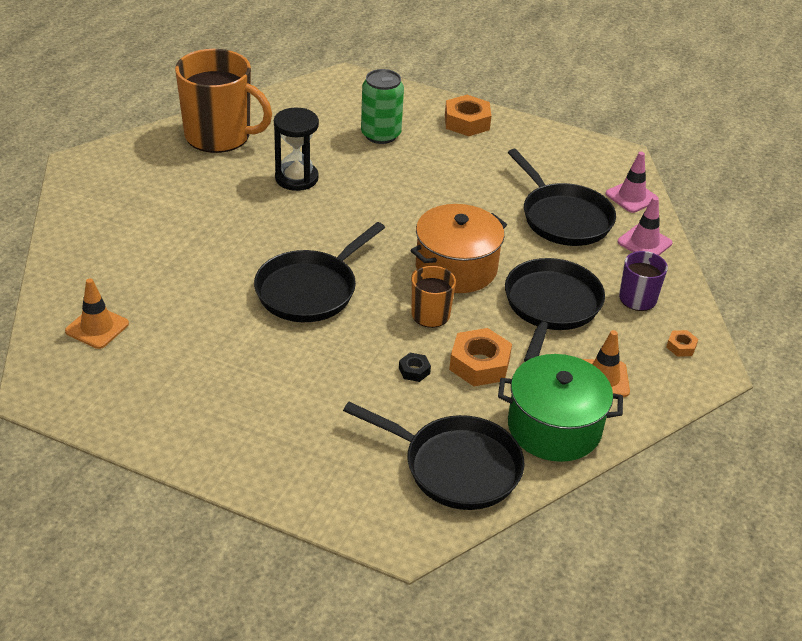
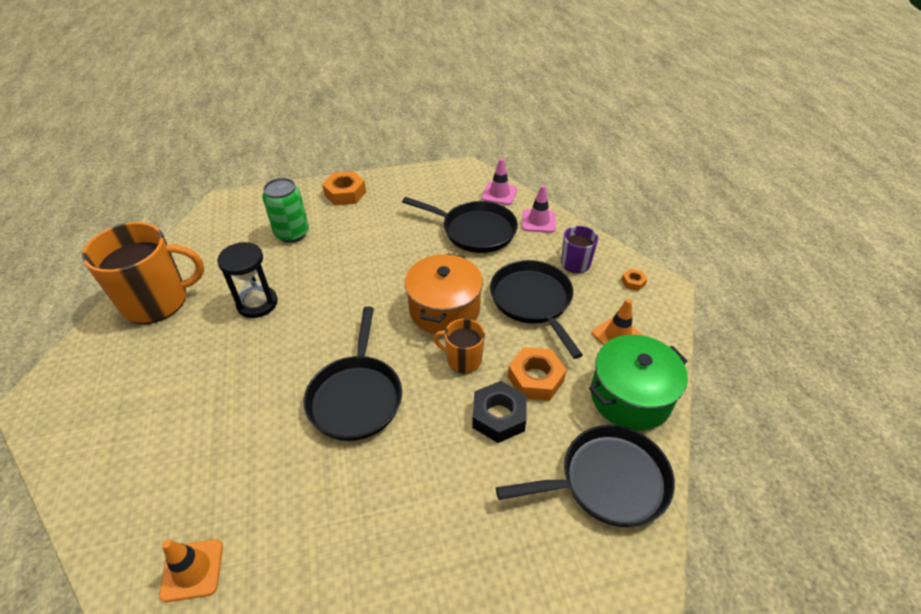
camera: 35 degrees left, 5 degrees up
(414, 370) = (498, 416): black nut -> black nut, size x2.02

